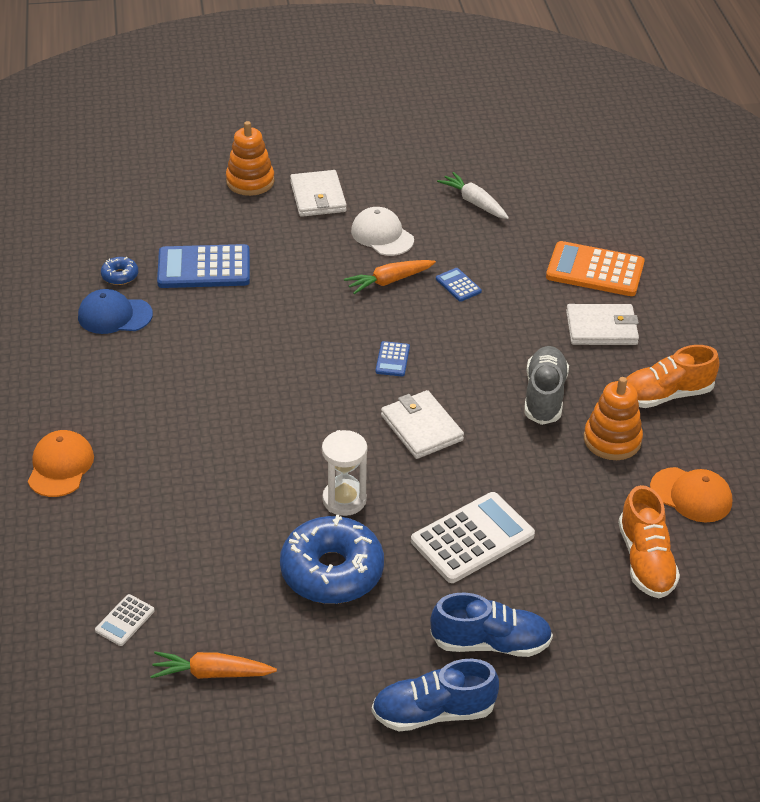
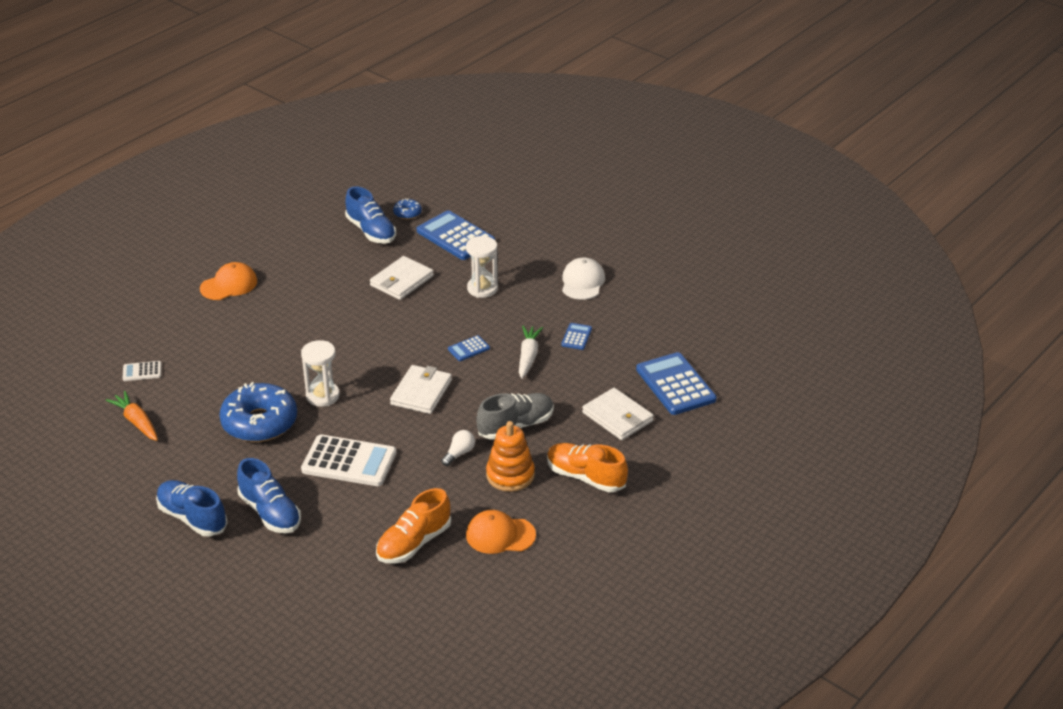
camera: 50 degrees right, 5 degrees down
(114, 315) = (371, 231): blue cap -> blue shoe
(250, 181) = (561, 206): orange stacking toy -> none
(310, 298) = (482, 288): none -> white hourglass
(318, 197) = (584, 238): white wallet -> white wallet (401, 281)
(389, 281) = (541, 308): orange carrot -> none
(474, 202) = (672, 299): white carrot -> white carrot (528, 356)
(544, 455) = (459, 453): none -> white light bulb
(595, 270) = (675, 384): orange calculator -> blue calculator
(691, 495) = (500, 535): orange cap -> orange cap turned 105 degrees clockwise

